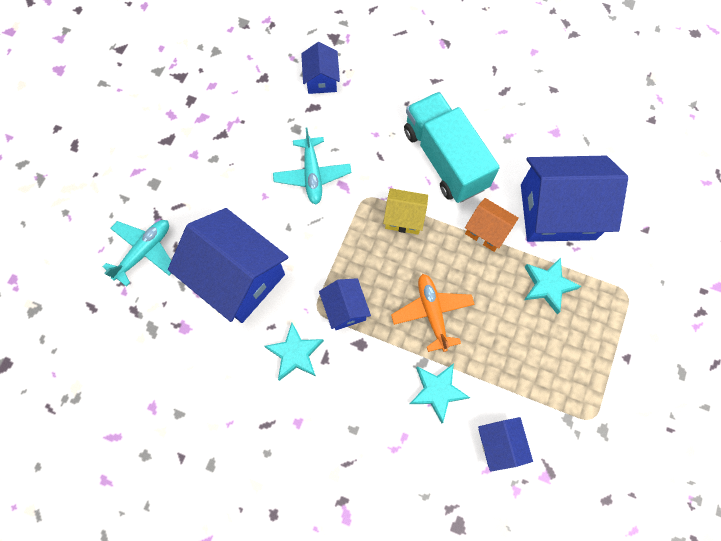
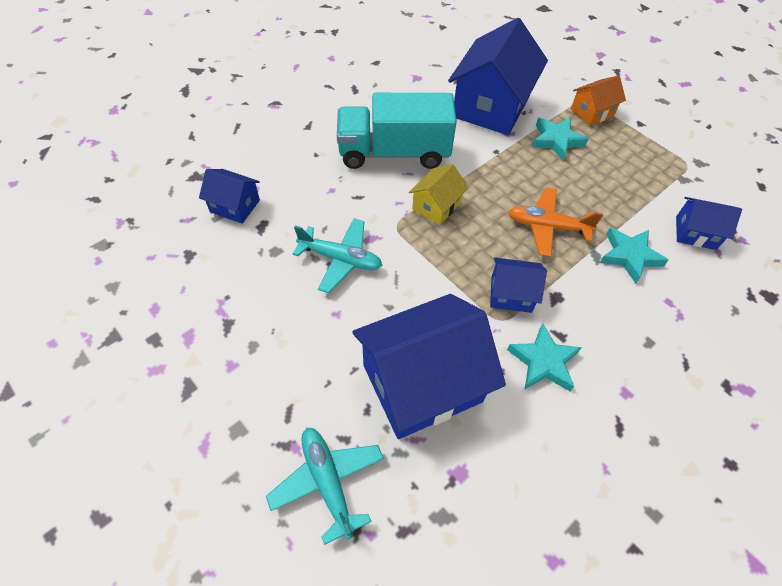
camera: 65 degrees left, 15 degrees down
(487, 231) = (484, 155): orange house -> orange house (592, 112)

